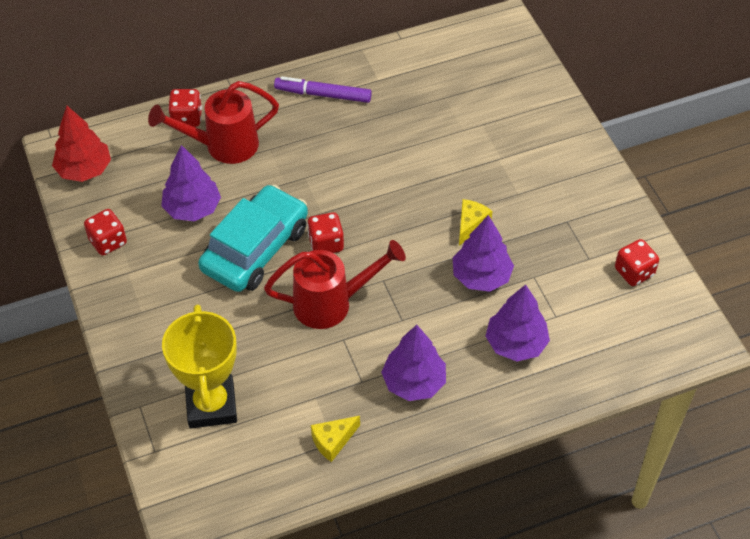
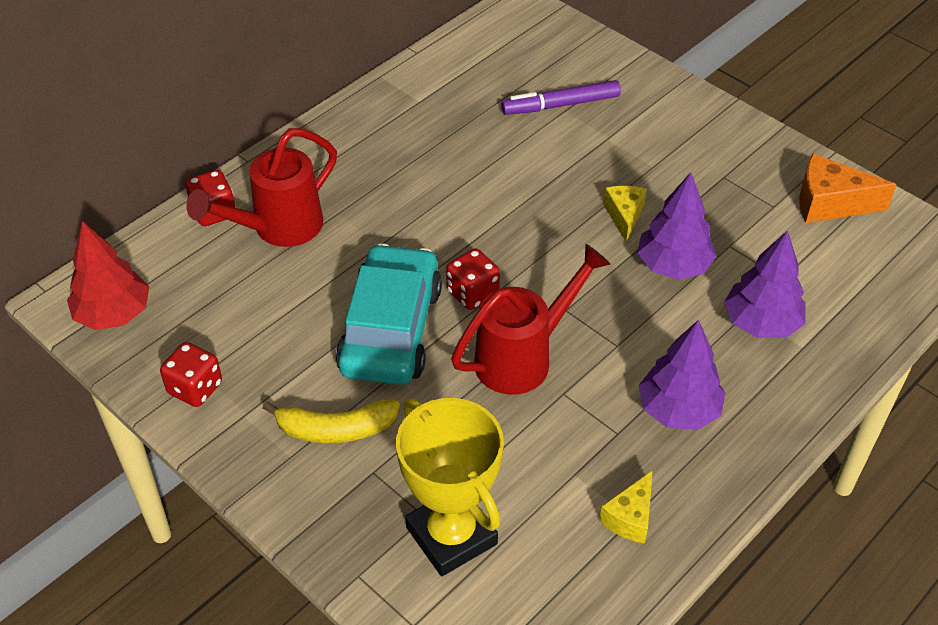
camera: 25 degrees left, 5 degrees down
(180, 305) = (335, 429): none -> yellow banana
(192, 208) = (283, 311): purple tree -> none
(323, 94) = (365, 136): purple marker -> purple marker (561, 105)
(634, 272) = (830, 203): red dice -> orange cheese

